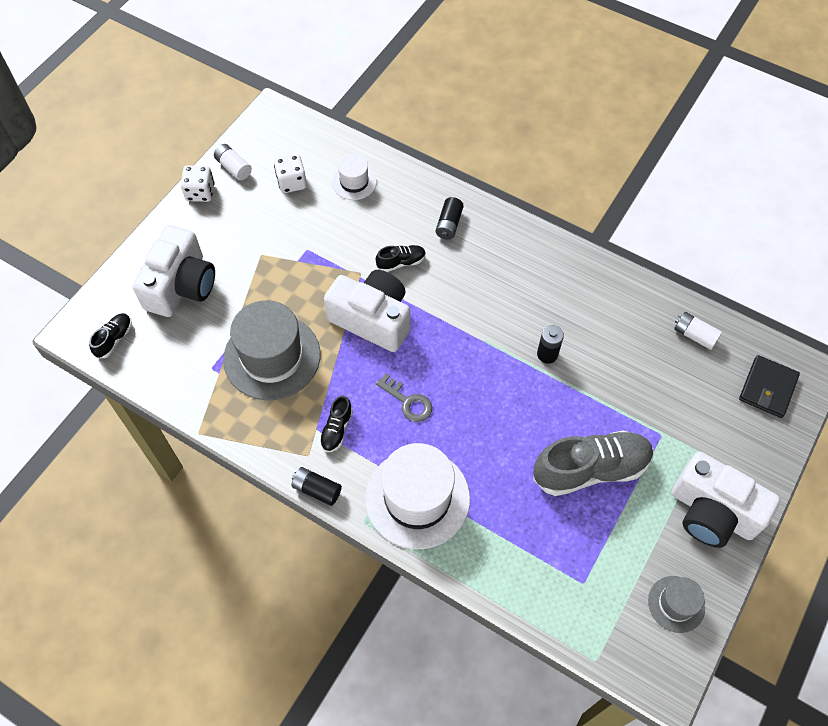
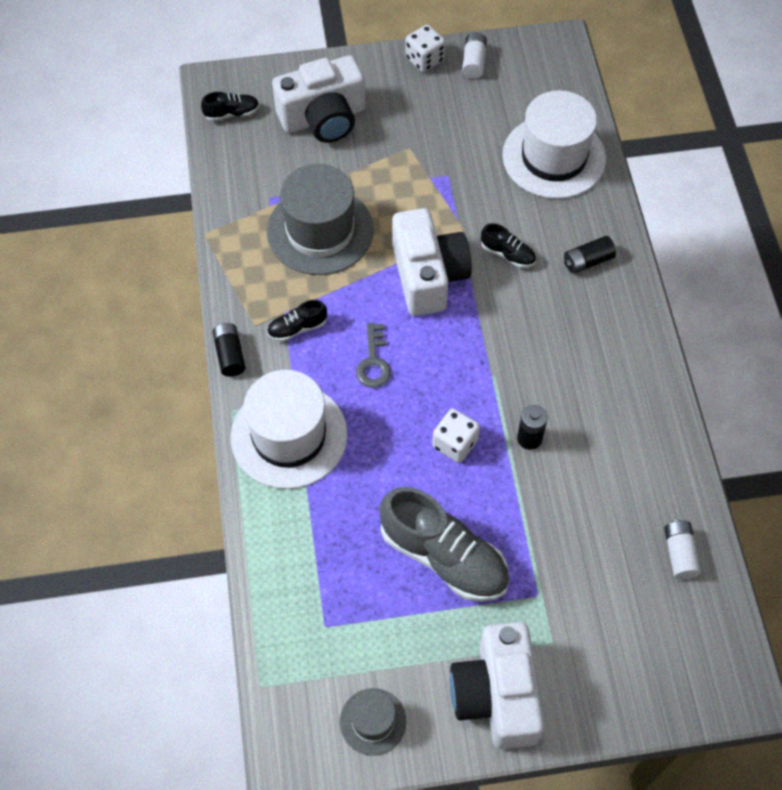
camera: 50 degrees right, 0 degrees up
(292, 182) = (503, 113): white dice -> white dice (455, 443)
(354, 182) = (554, 157): white hat -> white hat, size x1.95
(767, 388) = (685, 661): black wallet -> none

